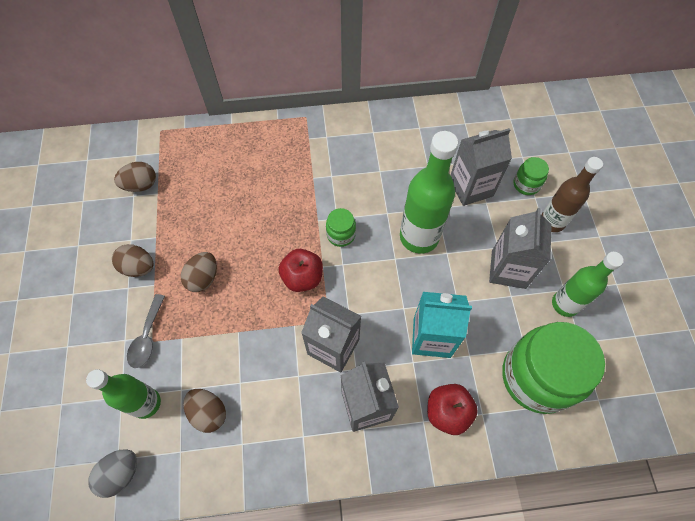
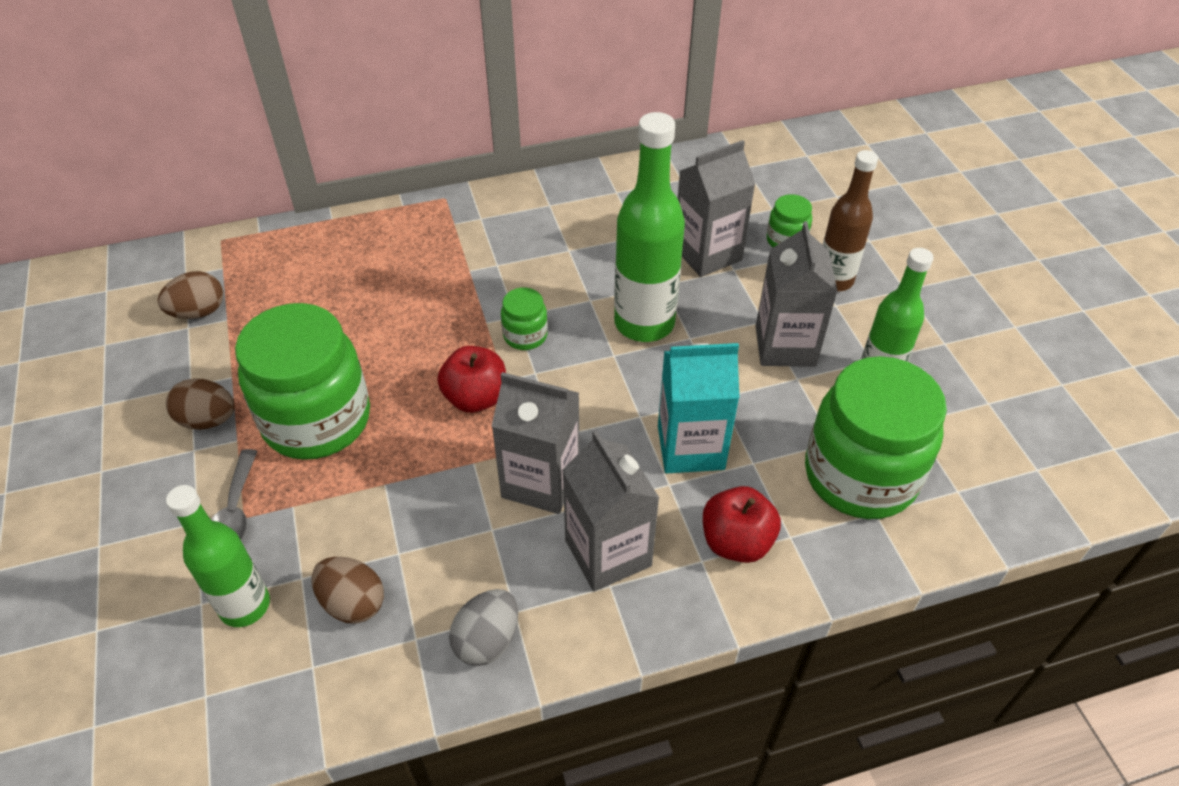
camera: 10 degrees left, 15 degrees down
(120, 473) = (213, 716): grey egg -> grey egg (487, 640)
(203, 278) = (317, 420): brown egg -> green jar

